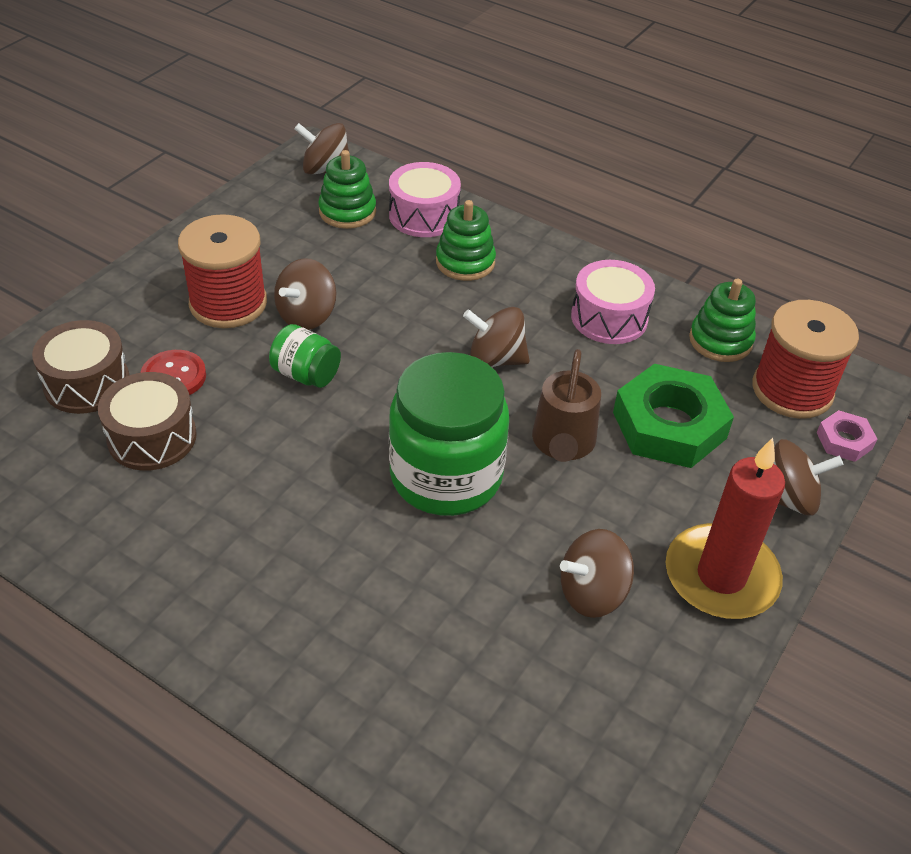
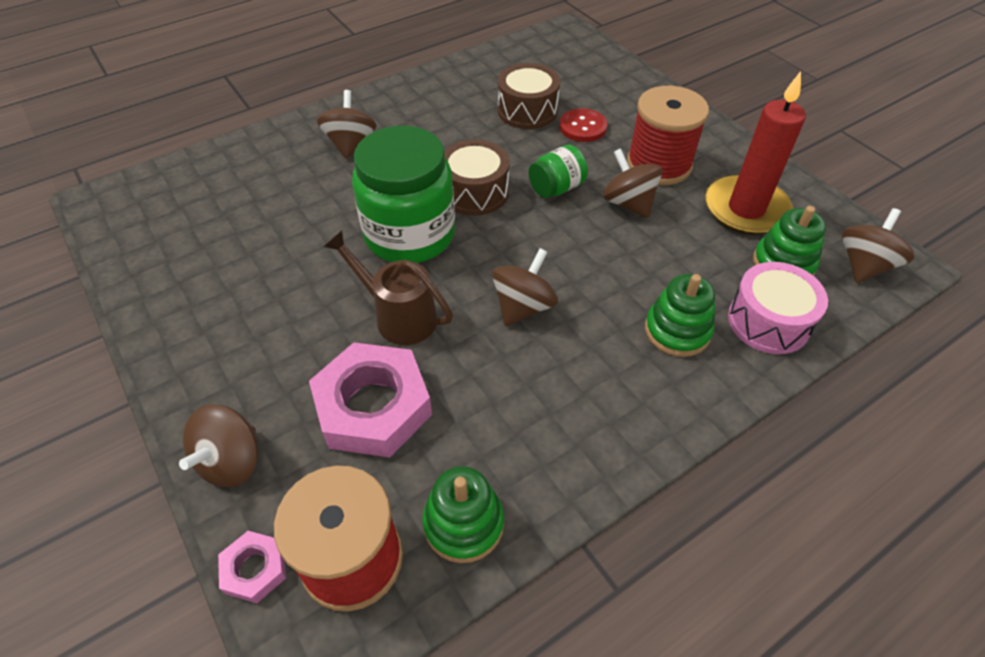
camera: 115 degrees right, 5 degrees up
(87, 383) = (592, 92): brown drum -> brown drum (475, 192)
(592, 593) = (253, 278): brown spinning top -> brown spinning top (350, 144)
(609, 318) = (546, 424): pink drum -> none
(669, 425) = (373, 407): green nut -> pink nut
(721, 576) = (202, 364): red candle -> red candle (746, 209)

